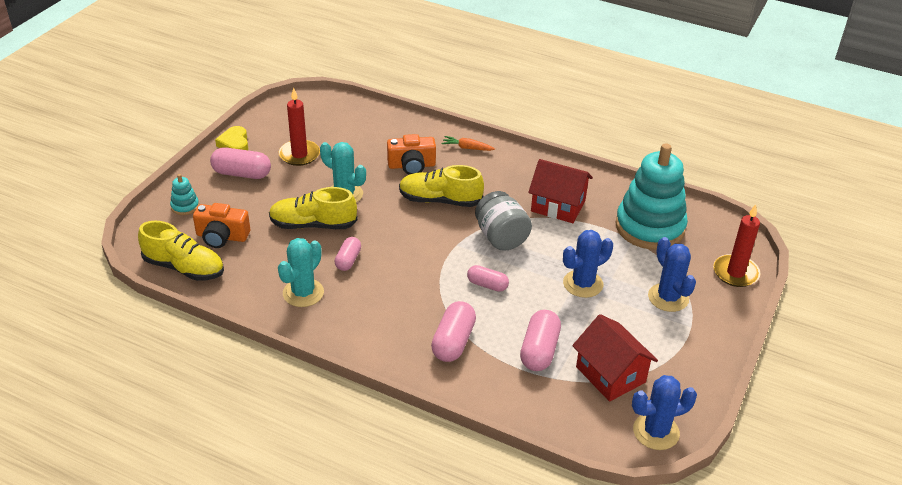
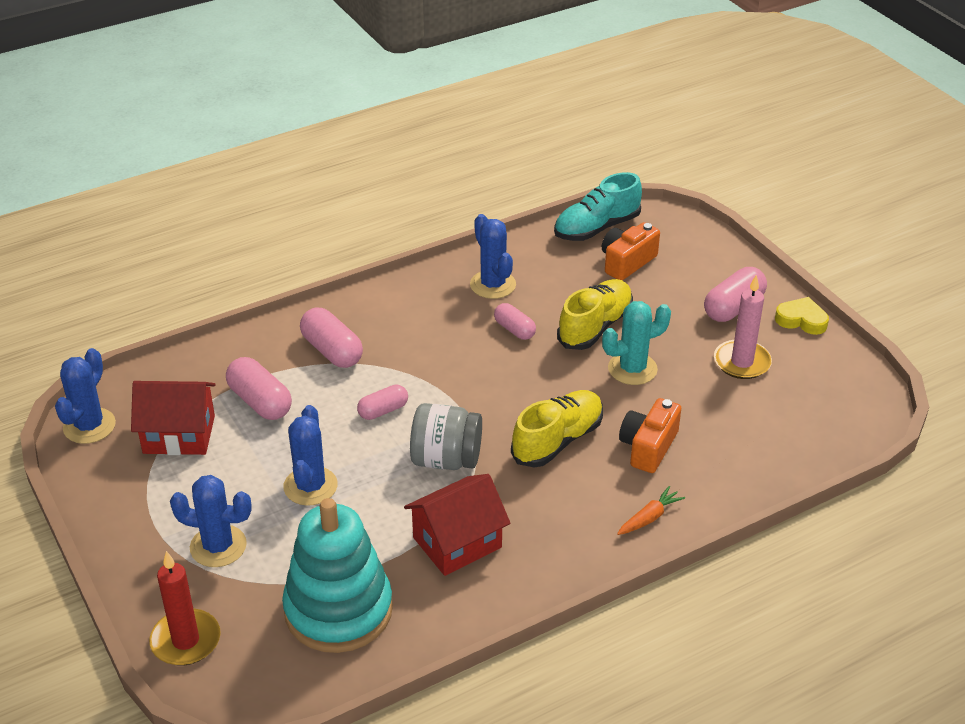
camera: 125 degrees right, 0 degrees up
(184, 268) = (596, 228): yellow shoe -> turquoise shoe
(185, 206) = (699, 253): turquoise stacking toy -> none
(299, 155) = (742, 362): red candle -> pink candle
(303, 293) = (493, 285): turquoise cactus -> blue cactus

